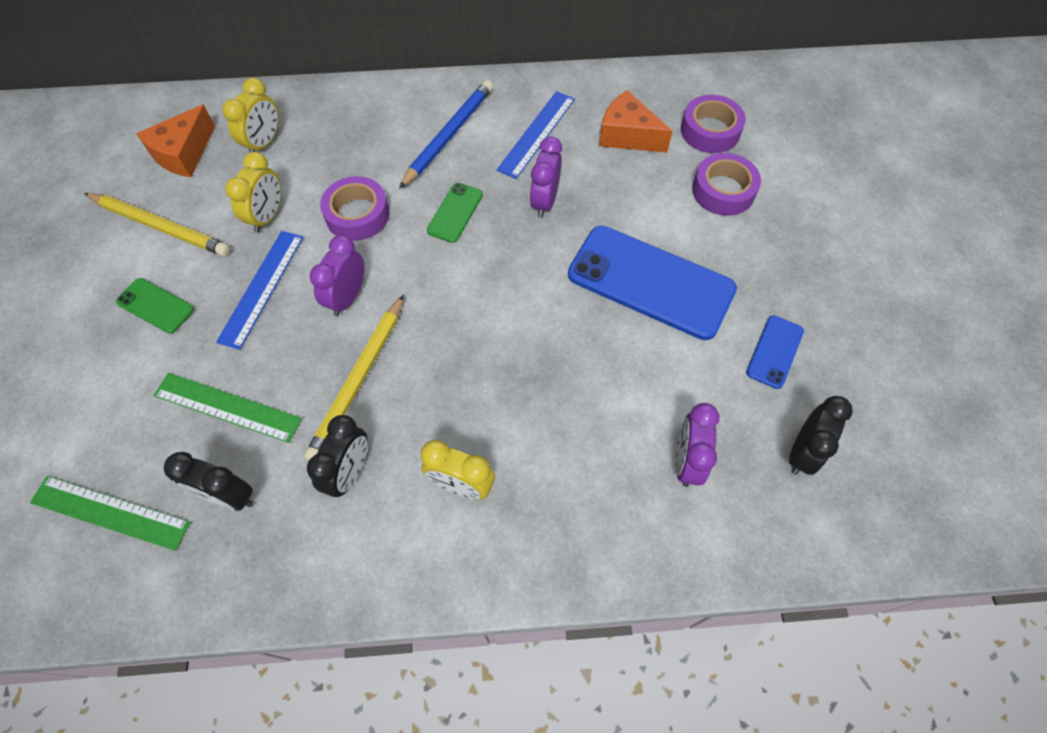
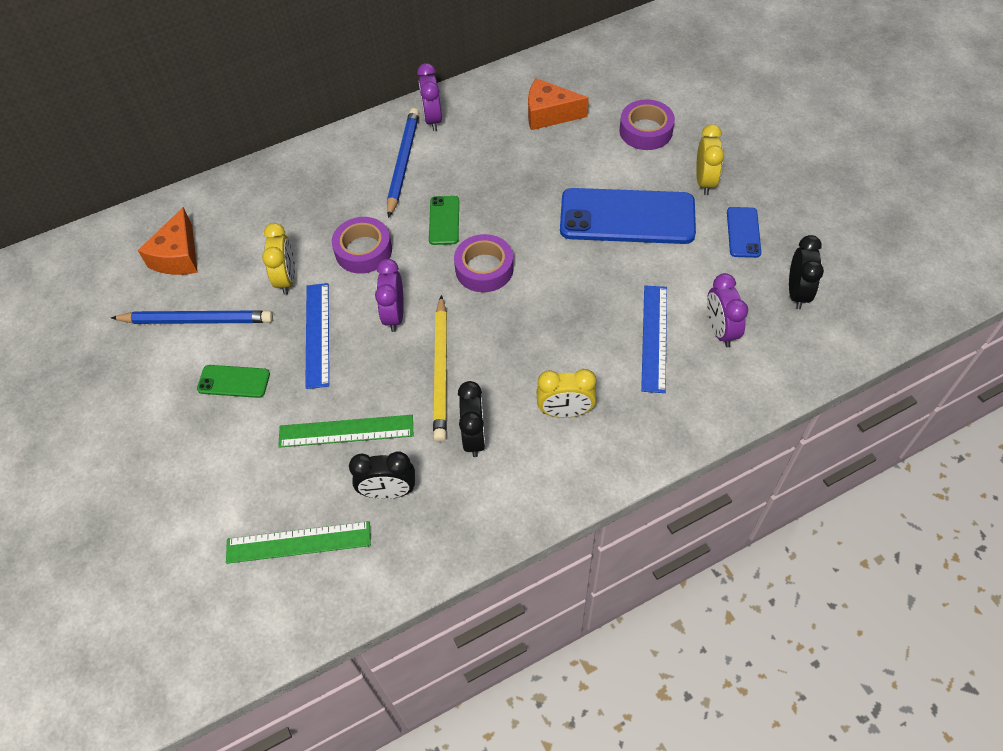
camera: 20 degrees left, 5 degrees down
(161, 227) = (197, 320): yellow pencil -> blue pencil
(264, 143) = (245, 223): yellow clock -> yellow clock (704, 181)
(536, 134) = (475, 137): blue ruler -> blue ruler (654, 337)
(544, 202) = (512, 187): purple clock -> purple clock (432, 119)
(710, 131) = (612, 89): purple tape -> purple tape (484, 269)

